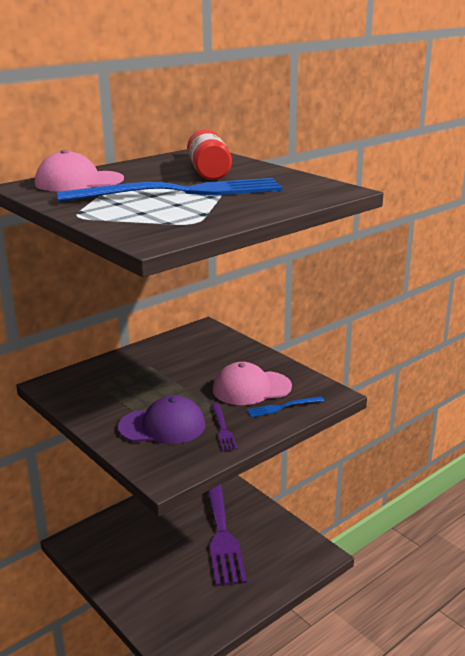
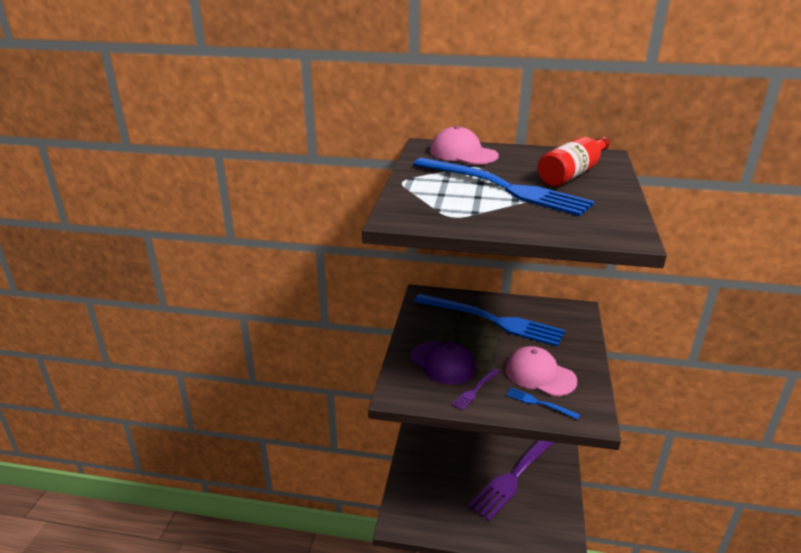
camera: 50 degrees right, 5 degrees up
(150, 371) = (492, 320): none -> blue fork

